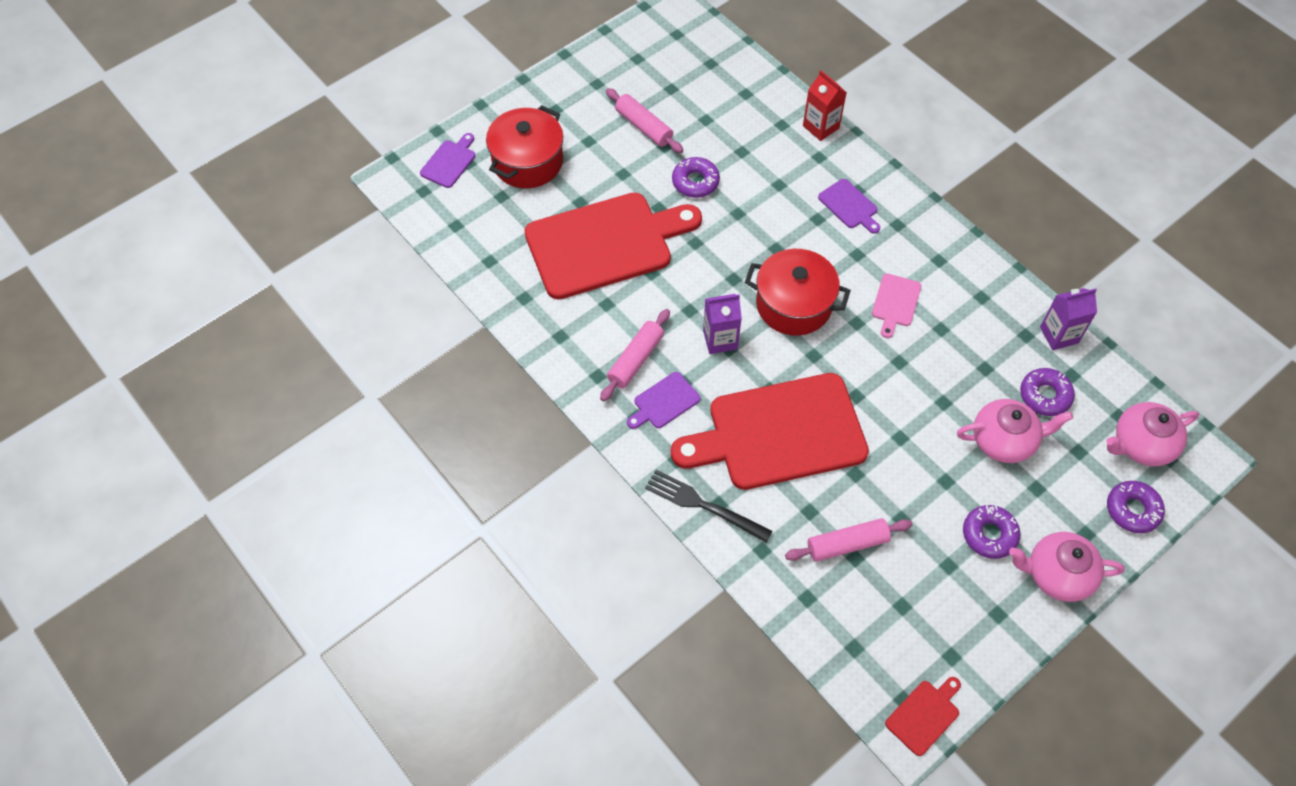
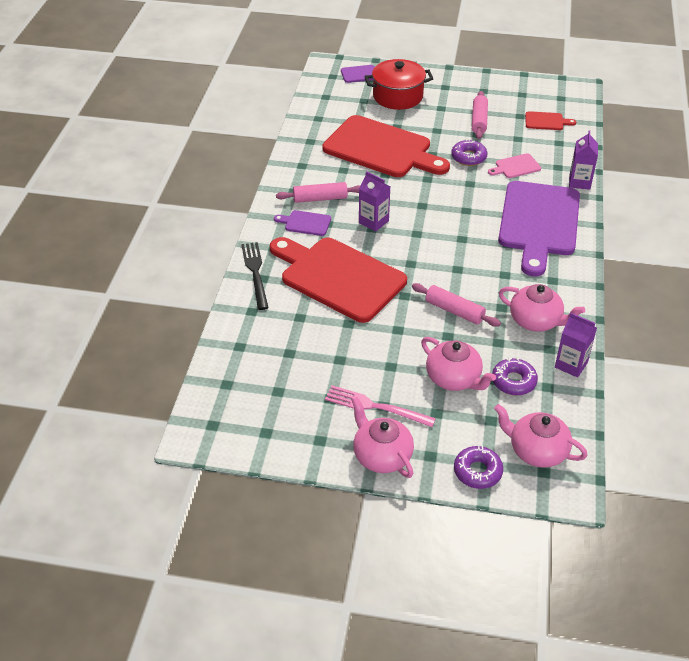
camera: 50 degrees right, 15 degrees down
(794, 305) = (435, 237): red pot -> none
(821, 127) = (579, 182): red carton -> purple carton
(847, 544) = (294, 345): pink rolling pin -> pink rolling pin (454, 311)
(849, 206) = (538, 223): purple cutting board -> purple cutting board, size x2.44
(895, 303) = (494, 277): pink cutting board -> pink cutting board (515, 167)
(924, 715) = (211, 440): red cutting board -> red cutting board (546, 121)
(982, 316) = (536, 321): none -> pink teapot
(989, 535) = (374, 406): purple donut -> pink fork

